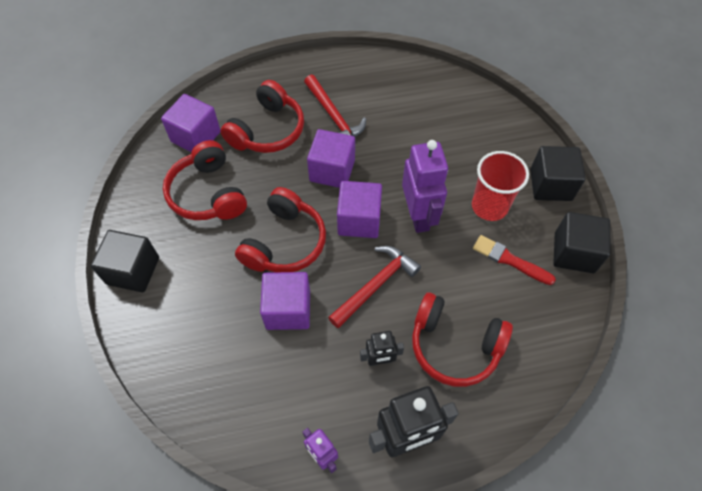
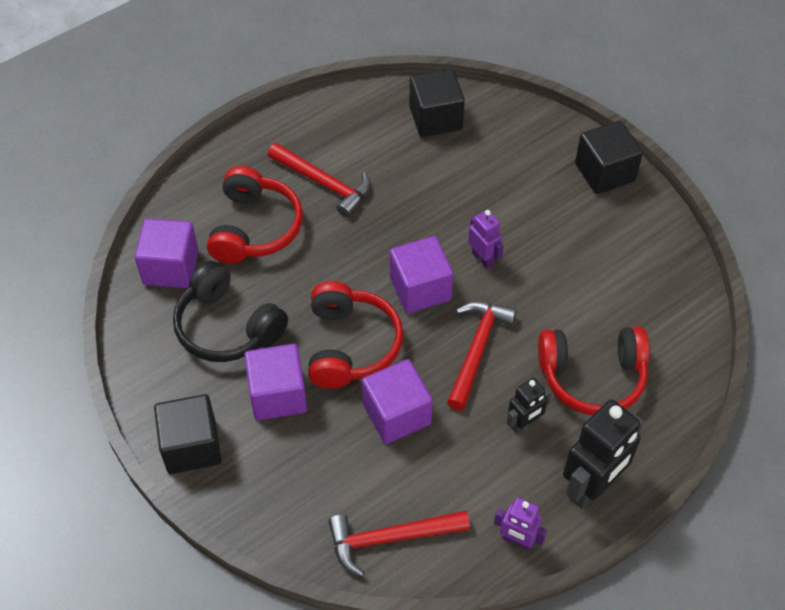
camera: 25 degrees left, 5 degrees down
(208, 193) = (227, 327): red headphones -> black headphones
(228, 406) = (390, 538): none -> red hammer
(332, 170) = (358, 246): purple cube -> purple cube (278, 395)
(418, 216) = (483, 259): purple robot -> purple robot, size x0.54
(489, 206) = (553, 219): red cup -> none
(509, 260) = (603, 268): red brush -> none
(574, 252) = (663, 234): black cube -> black cube (435, 118)

